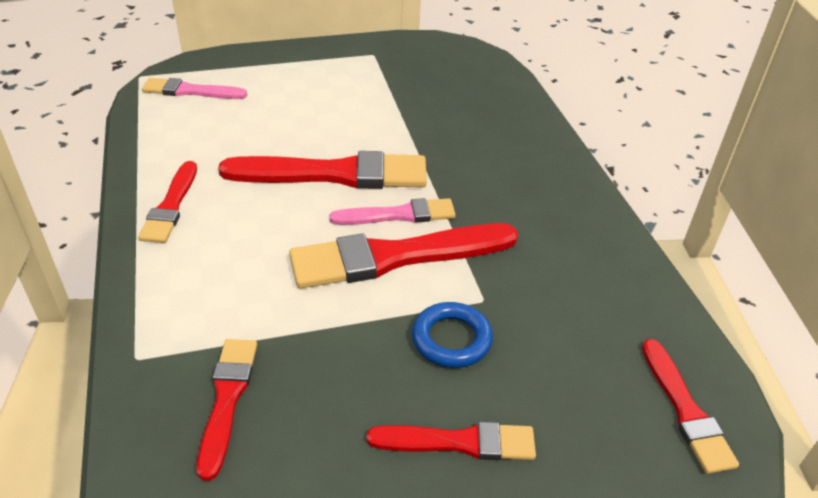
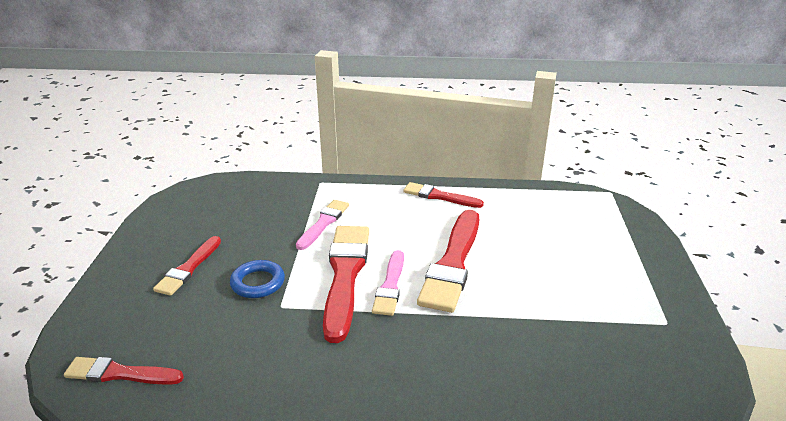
camera: 110 degrees right, 10 degrees down
(190, 91) = (586, 211): pink brush -> pink brush (323, 223)
(227, 399) = (275, 203): red brush -> none

